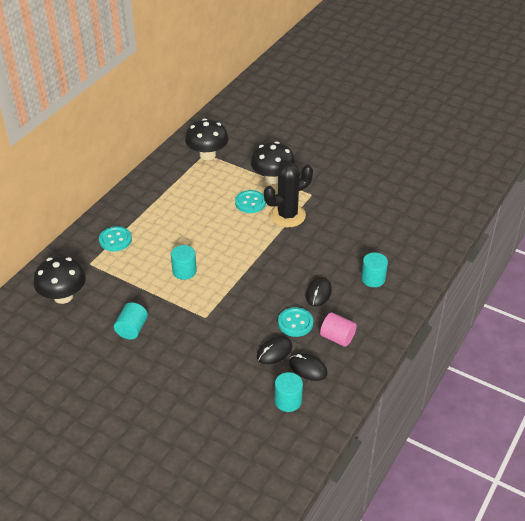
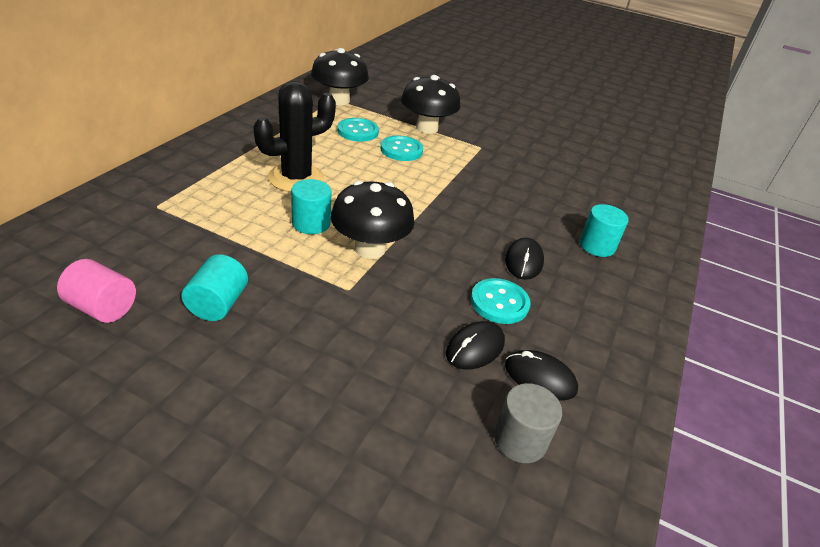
camera: 10 degrees left, 5 degrees down
(63, 296) = (99, 249): black mushroom -> black mushroom (370, 249)
(115, 240) = (203, 179): turquoise button -> turquoise button (358, 131)
(287, 215) = (454, 166): black cactus -> black cactus (296, 178)
(288, 401) = (520, 440): turquoise cylinder -> grey cylinder
(337, 337) = (573, 327): pink cylinder -> pink cylinder (102, 308)

